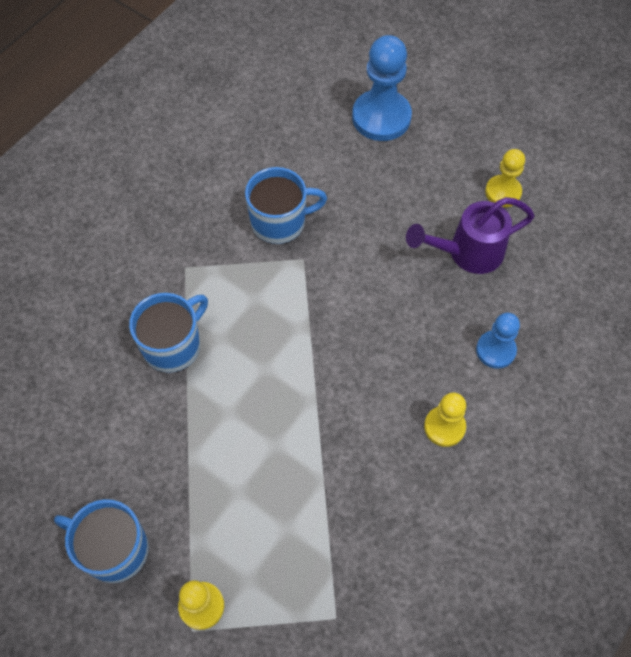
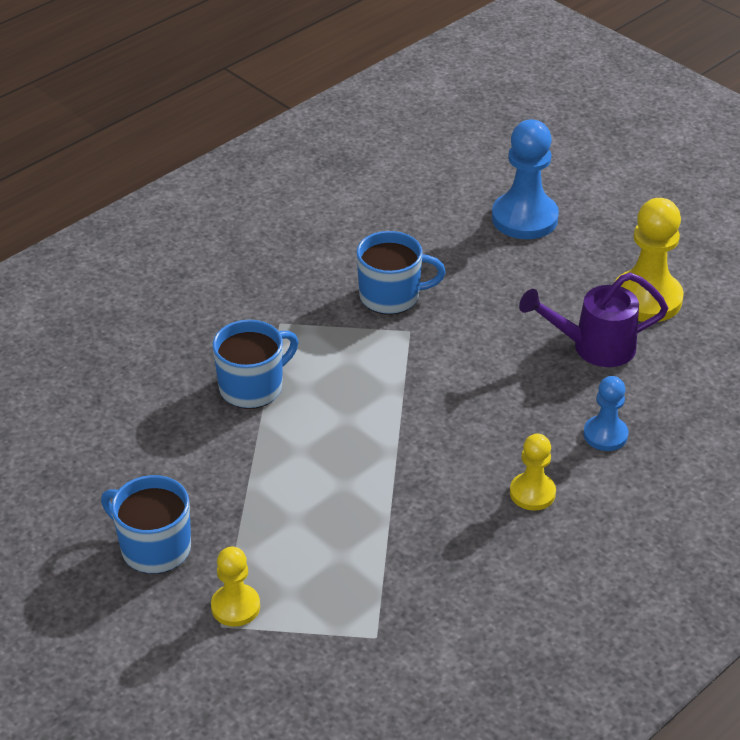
camera: 10 degrees right, 20 degrees down
(503, 192) = (646, 299): yellow pawn -> yellow pawn, size x1.73

